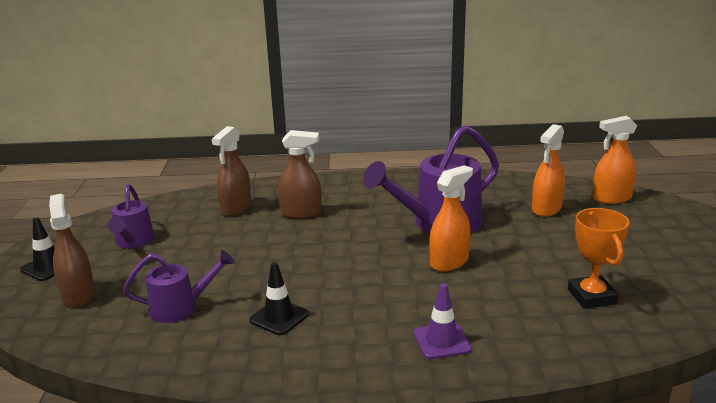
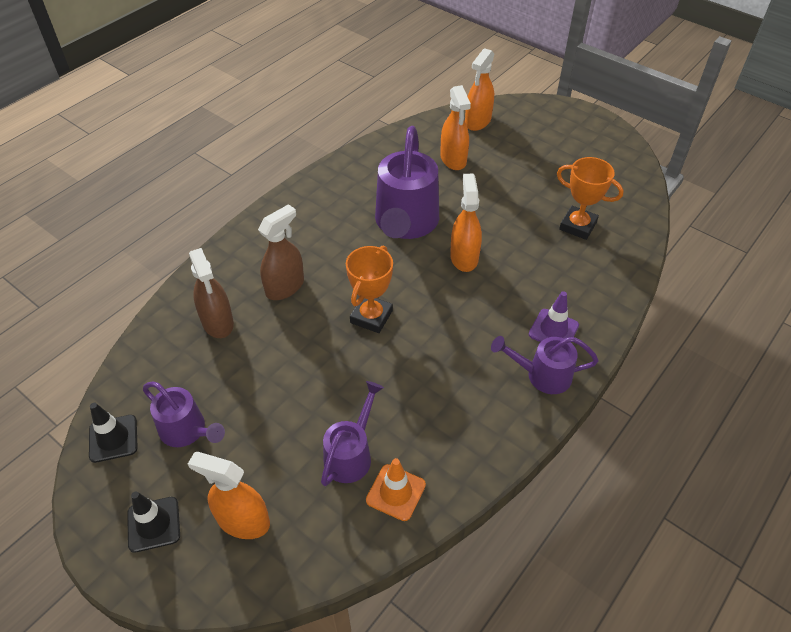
camera: 50 degrees left, 25 degrees up
(78, 295) = (243, 521): brown spray bottle -> orange spray bottle
(165, 344) = (395, 492): none -> orange traffic cone
(279, 317) = (433, 398): black traffic cone -> black traffic cone (113, 438)
(323, 254) = (371, 317): none -> orange trophy
(379, 359) = (542, 375): none -> purple watering can

